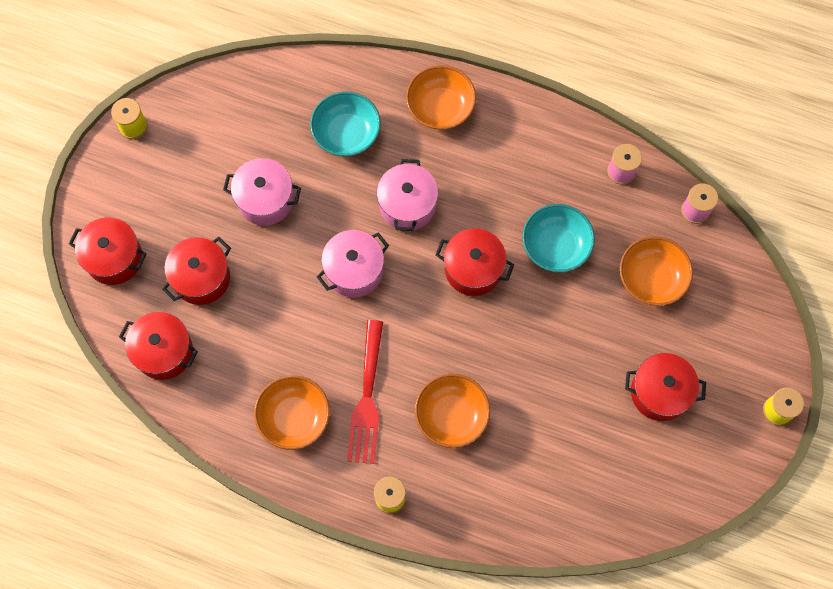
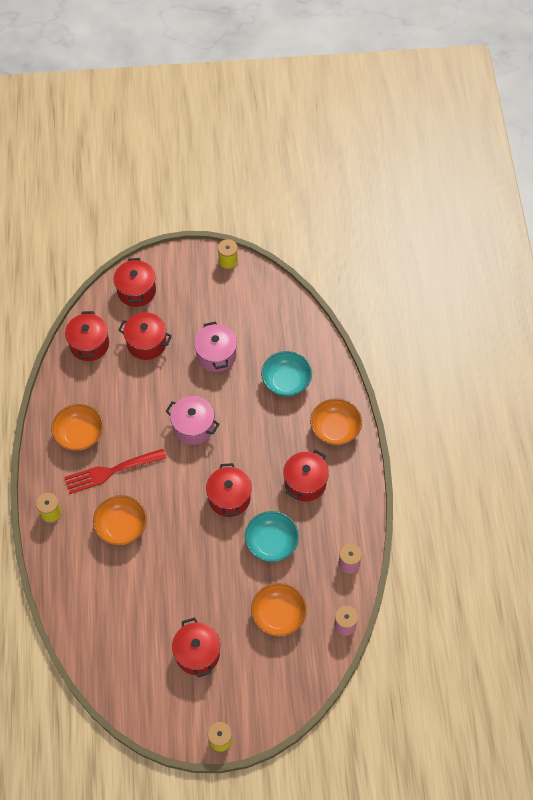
camera: 65 degrees right, 10 degrees down
(407, 205) = (254, 439): pink pot -> none
(495, 173) = (305, 482): none -> red pot

